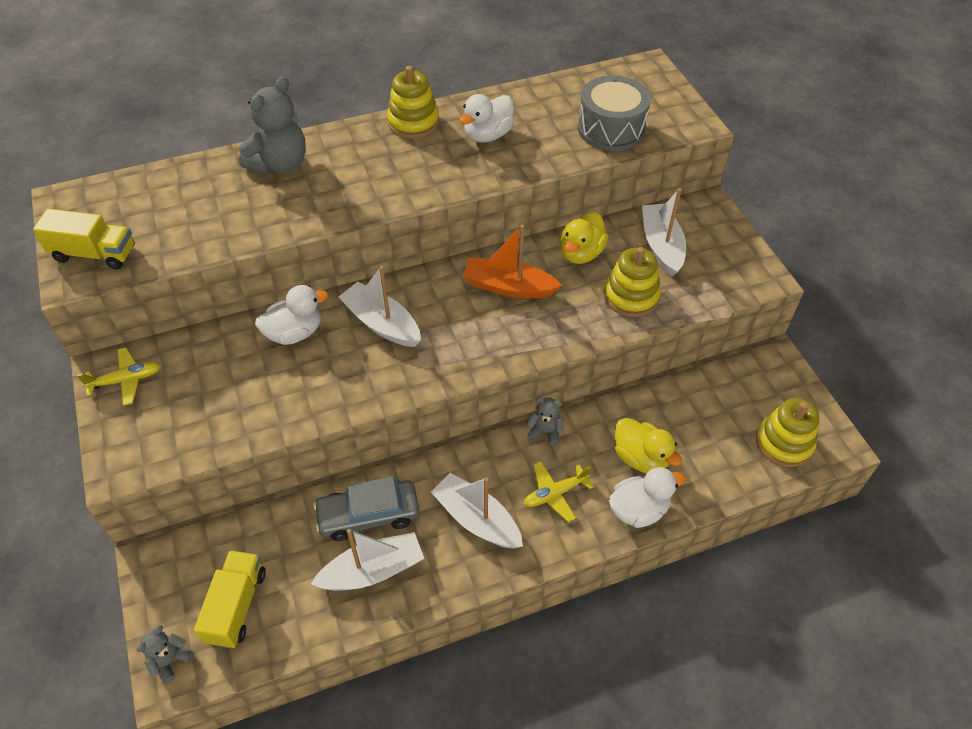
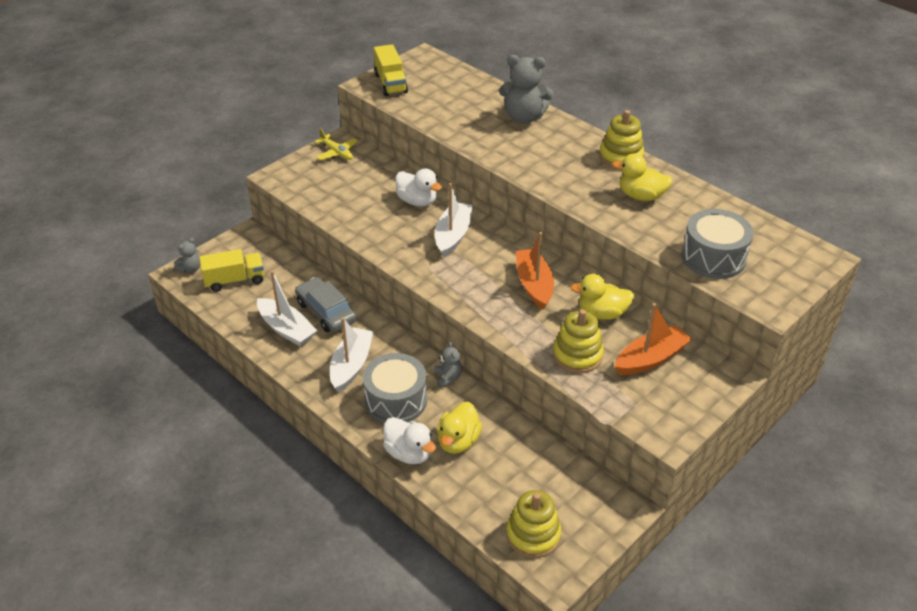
camera: 65 degrees right, 10 degrees down
(170, 660) = (190, 269): grey teddy bear -> grey teddy bear turned 120 degrees clockwise
(488, 135) = (641, 196): white duck -> yellow duck
(555, 493) = (396, 400): yellow plane -> grey drum
(661, 246) = (650, 359): white boat -> orange boat

